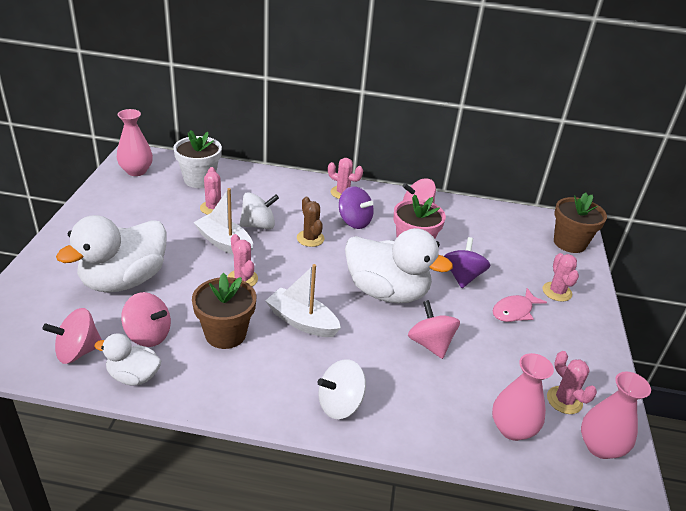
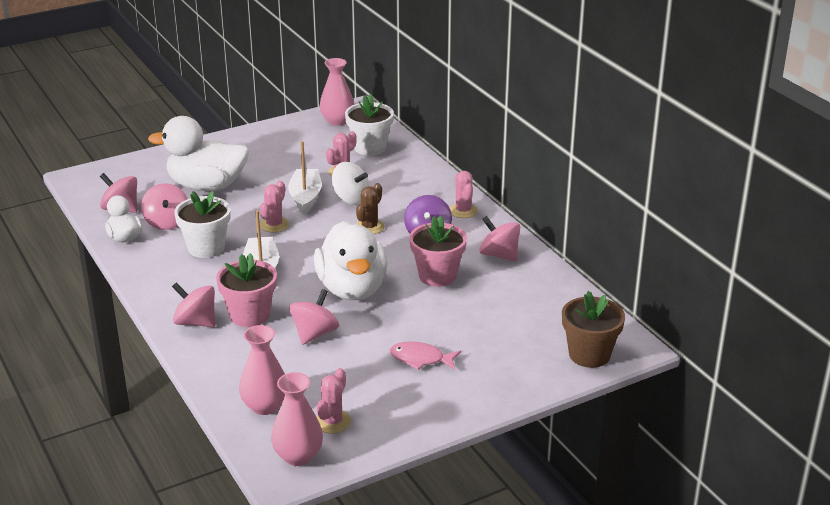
camera: 55 degrees right, 5 degrees down
(225, 334) = (206, 248): brown flower pot -> white flower pot
(340, 404) = (196, 322): white spinning top -> pink spinning top
(365, 365) = (250, 315): none -> pink flower pot
(462, 276) = (431, 316): purple spinning top -> none
(557, 292) = (487, 372): pink cactus -> none

